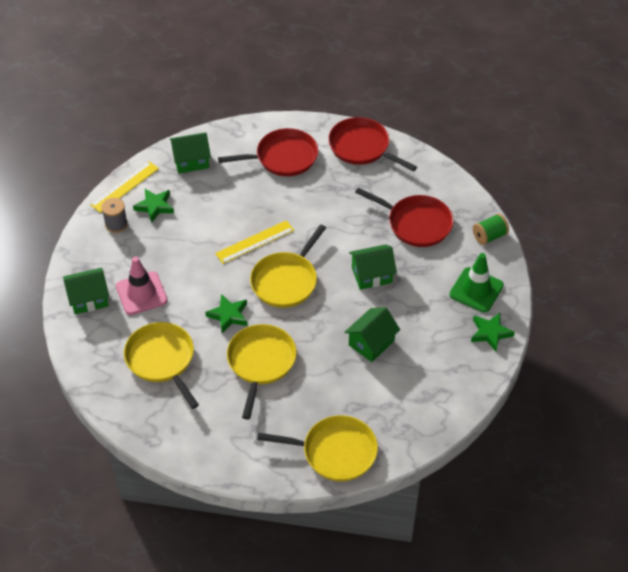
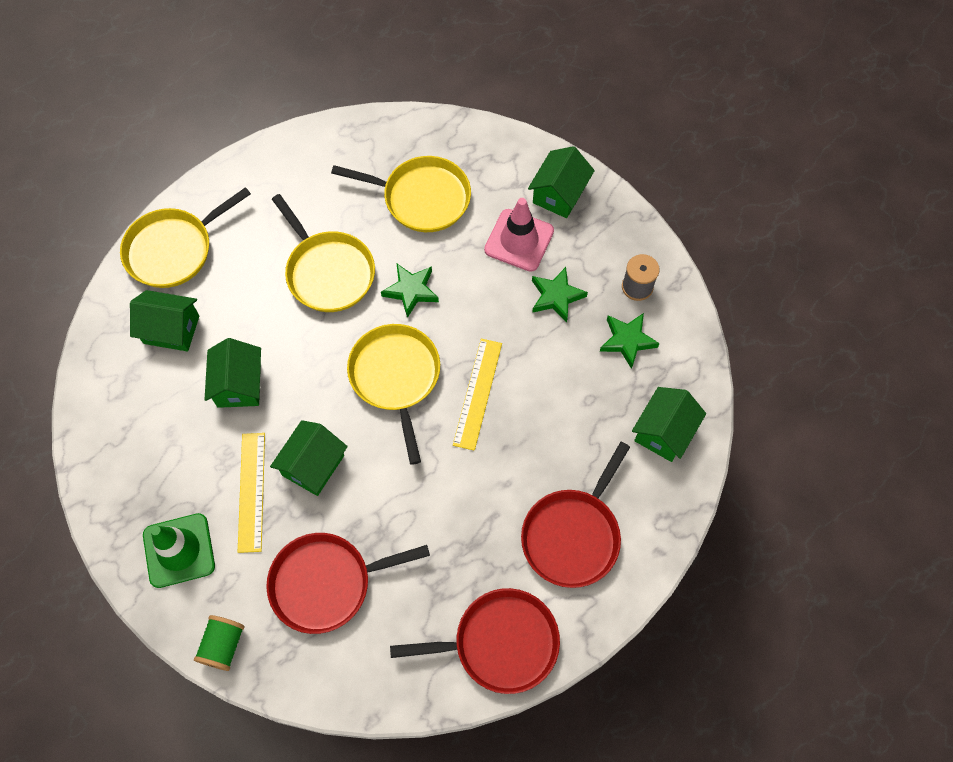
camera: 135 degrees right, 15 degrees up
(125, 186) = (687, 335): yellow ruler -> yellow ruler (251, 491)
(381, 403) = (171, 329): none -> green house
(490, 333) = (120, 506): green star -> green star (556, 296)

